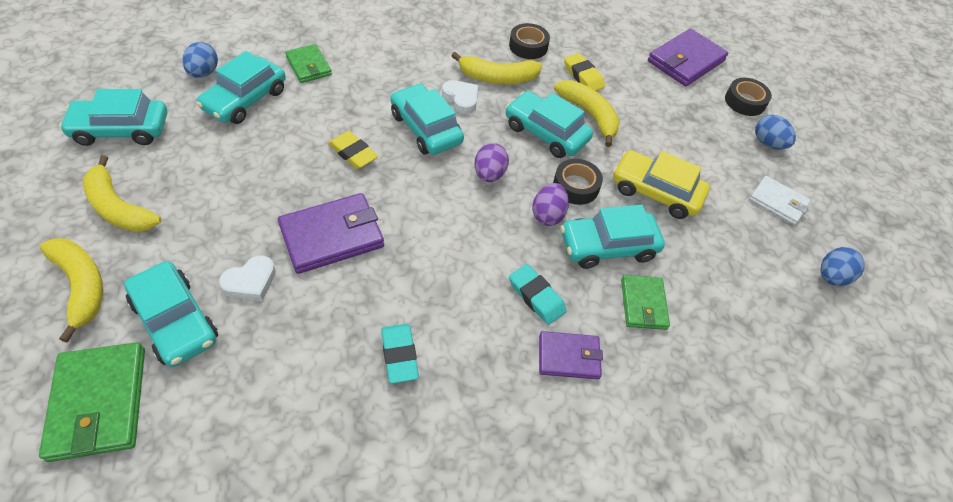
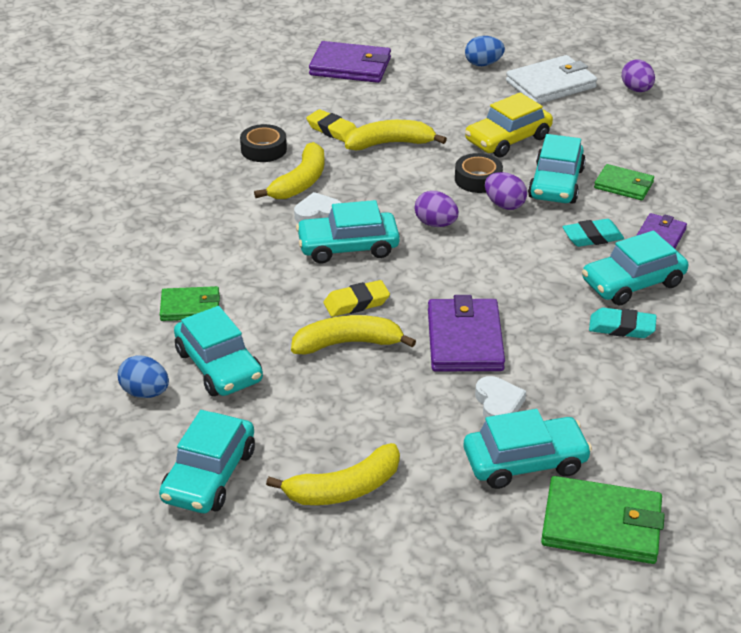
camera: 60 degrees left, 15 degrees down
(81, 286) = (448, 527): yellow banana -> yellow banana (348, 343)
(546, 133) = (399, 175): turquoise car -> turquoise car (633, 283)
(583, 76) = (333, 130): yellow eraser -> yellow eraser turned 45 degrees clockwise
(685, 61) = (350, 66): purple wallet -> purple wallet turned 60 degrees counterclockwise
(745, 101) = (425, 56): black tape -> none
(778, 202) = (551, 84): white wallet -> white wallet, size x1.63
(831, 277) = (636, 90): blue egg -> purple egg

